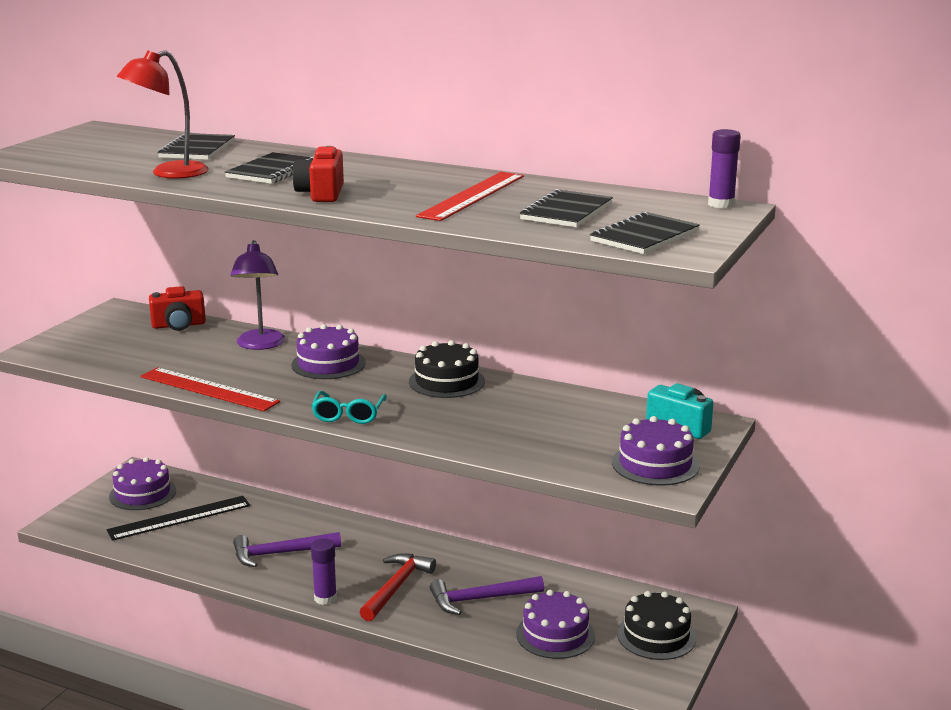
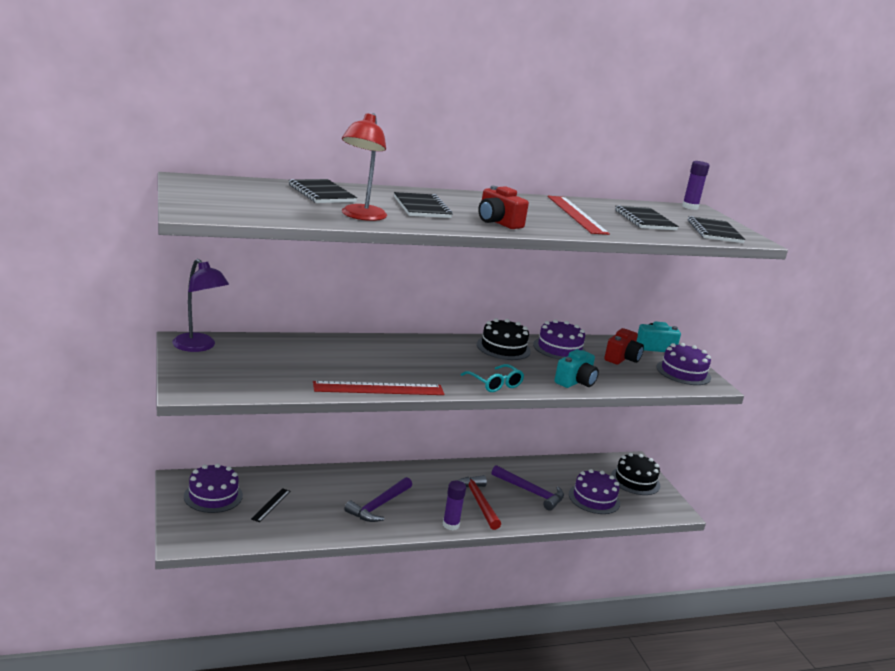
camera: 45 degrees left, 0 degrees up
(179, 325) = (259, 344): red camera -> red camera (622, 358)
(179, 518) = (271, 505): black ruler -> black ruler, size x0.52
(260, 345) = (347, 347): purple lamp -> purple lamp (199, 347)
(328, 364) = (416, 351): purple cake -> purple cake (559, 348)
(460, 436) = (575, 382): none -> turquoise camera
(480, 599) = (530, 492): purple hammer -> purple hammer turned 90 degrees counterclockwise

